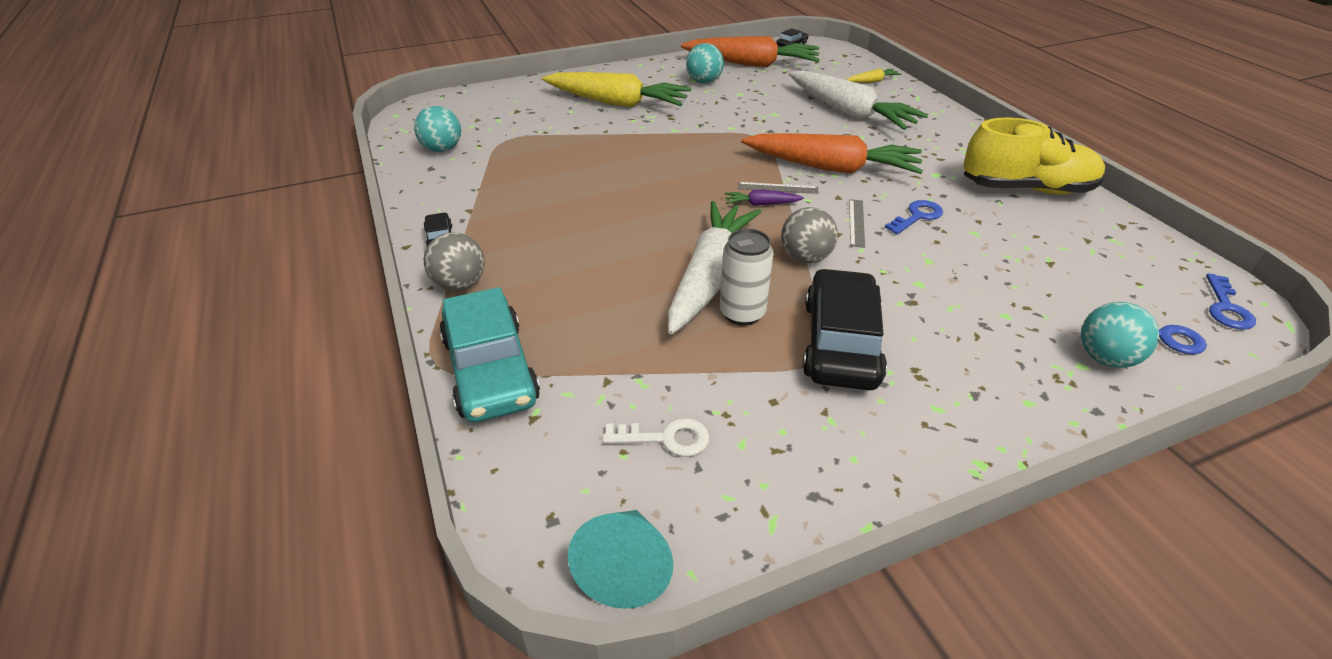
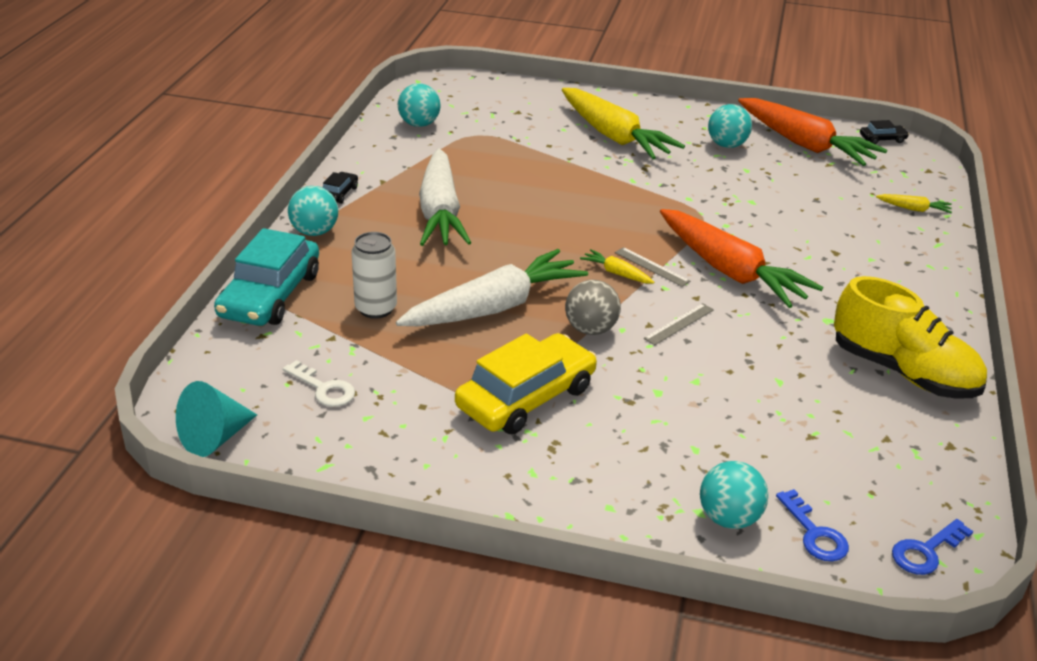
camera: 35 degrees right, 5 degrees down
(460, 284) = (314, 232): grey ball -> turquoise ball
(742, 313) = (481, 343): white can -> white can (376, 308)
(761, 204) = (616, 273): purple carrot -> yellow carrot
(841, 342) = (526, 397): black car -> yellow car
(849, 113) = (832, 230): white carrot -> white carrot (440, 212)
(917, 216) = (745, 344): blue key -> none

